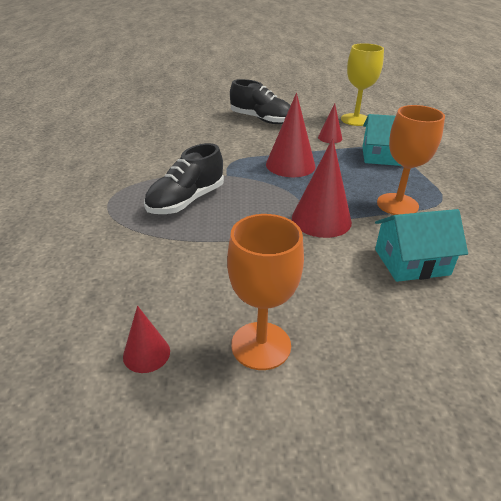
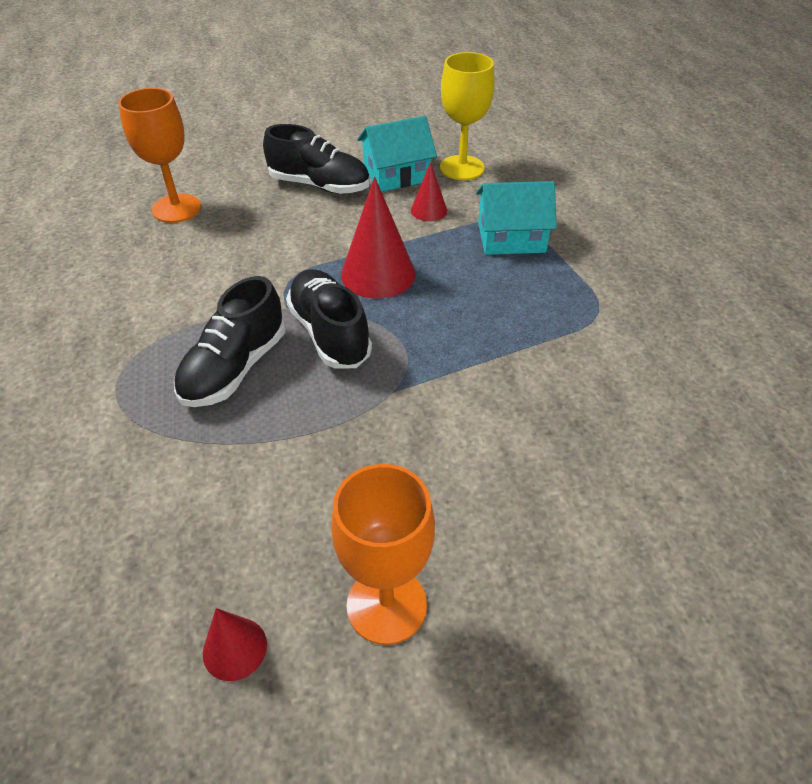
camera: 10 degrees left, 10 degrees up
(252, 191) = (330, 333): none -> black shoe
(321, 220) = (437, 373): red cone -> none
(397, 204) = (539, 328): orange goblet -> orange goblet (176, 208)
(411, 262) = (567, 429): turquoise house -> turquoise house (396, 174)

